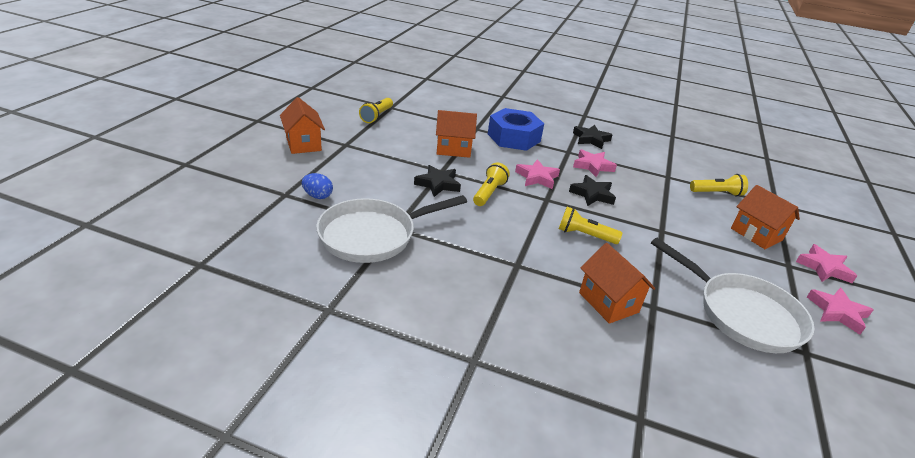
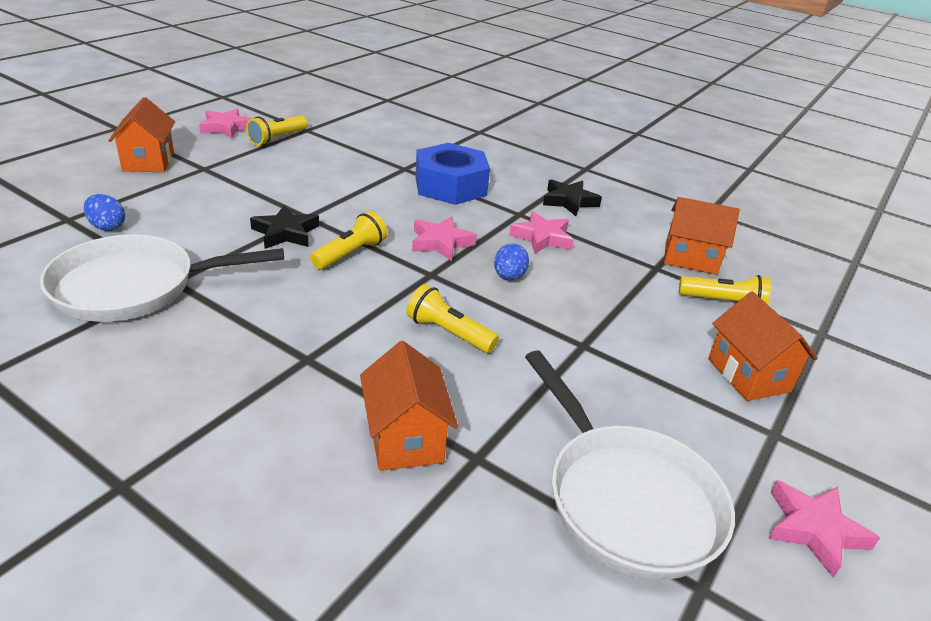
camera: 15 degrees right, 0 degrees up
(453, 149) = (348, 191): orange house -> orange house (690, 258)
(592, 194) = (509, 277): black star -> blue egg
(824, 268) = (840, 449): pink star -> pink star (226, 128)

